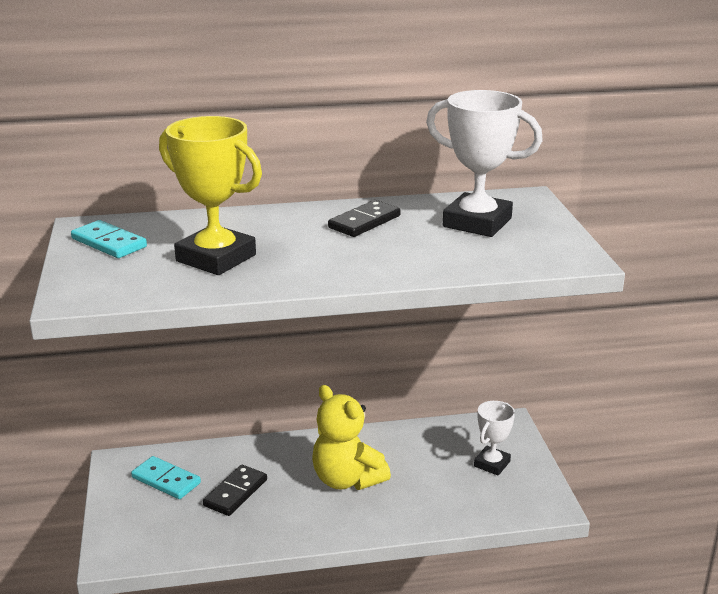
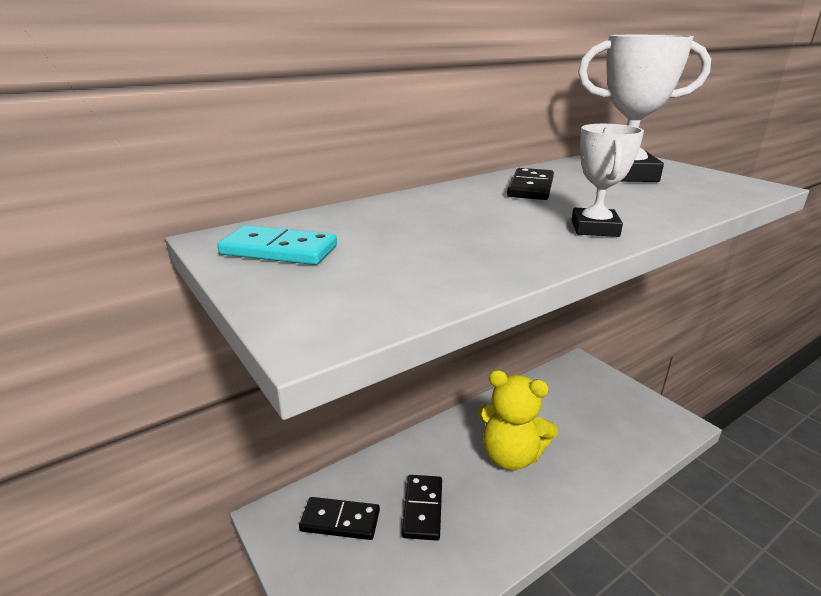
camera: 25 degrees left, 0 degrees up
(166, 480) = (340, 520): turquoise domino -> black domino
(216, 258) = (441, 242): yellow trophy -> none
(492, 464) = (605, 401): white trophy -> white trophy (594, 228)

